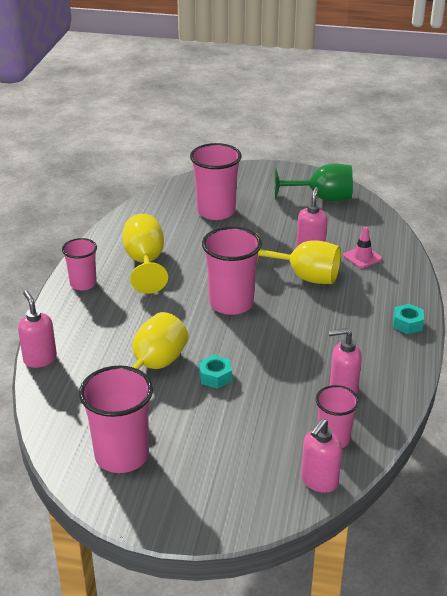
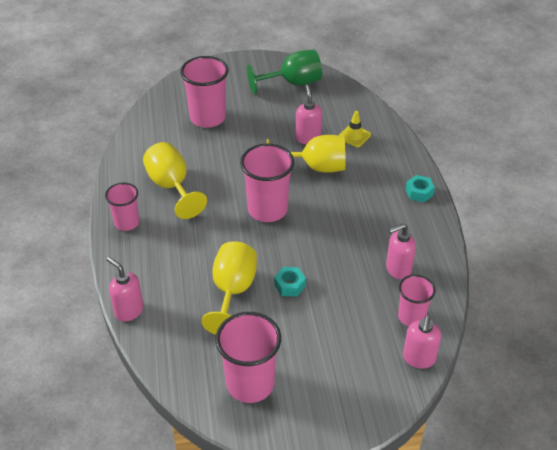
camera: 20 degrees left, 10 degrees up
(362, 257) = (354, 136): pink traffic cone -> yellow traffic cone

